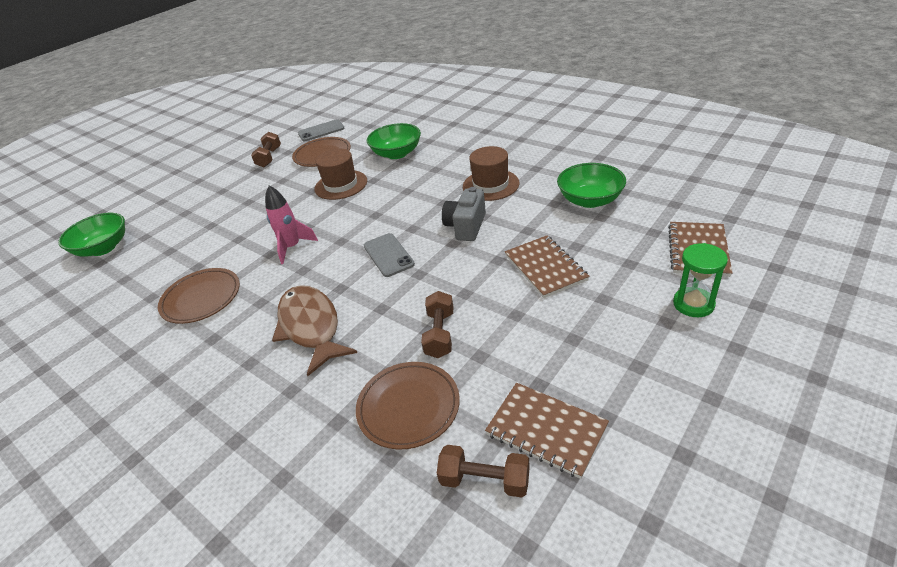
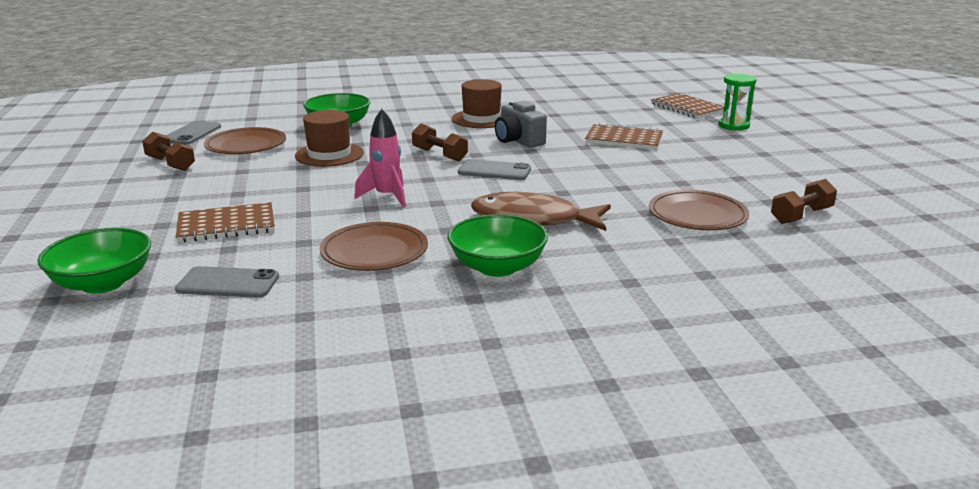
camera: 55 degrees left, 15 degrees down
(125, 281) = (228, 283): none -> grey phone
(440, 334) = (634, 185): brown dumbbell -> brown dumbbell (439, 155)
(546, 430) = (782, 189): brown notebook -> brown notebook (226, 225)
(590, 200) = (575, 107): green bowl -> green bowl (497, 267)

